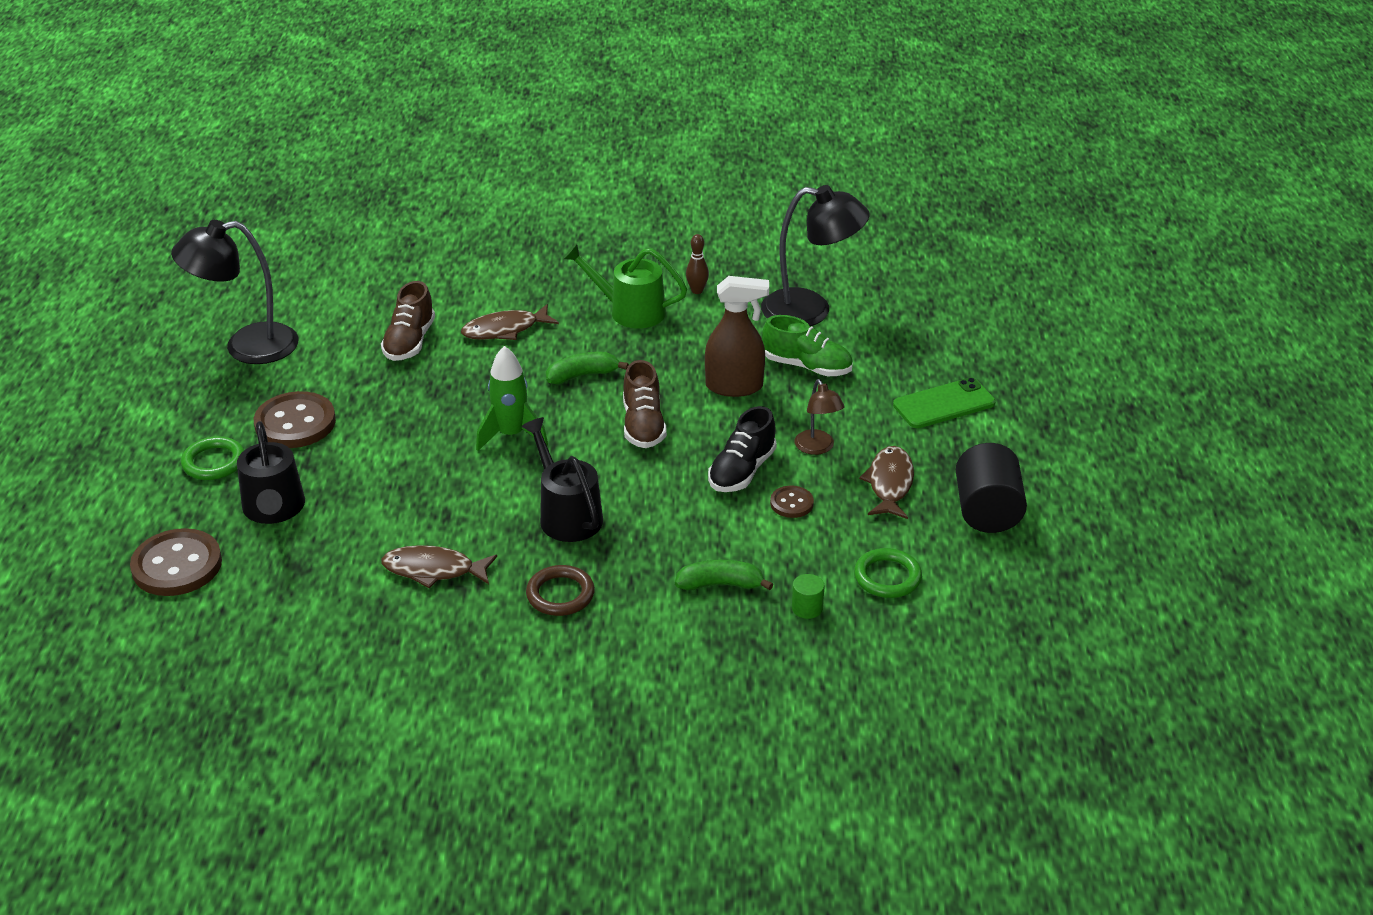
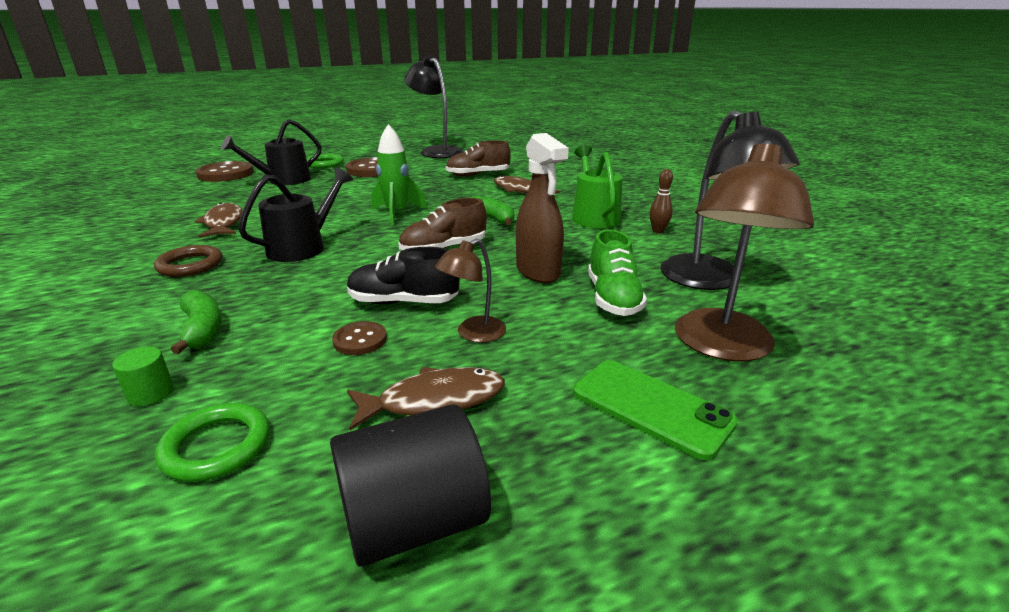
camera: 65 degrees right, 10 degrees down
(900, 350) = (721, 346): none -> brown lamp

